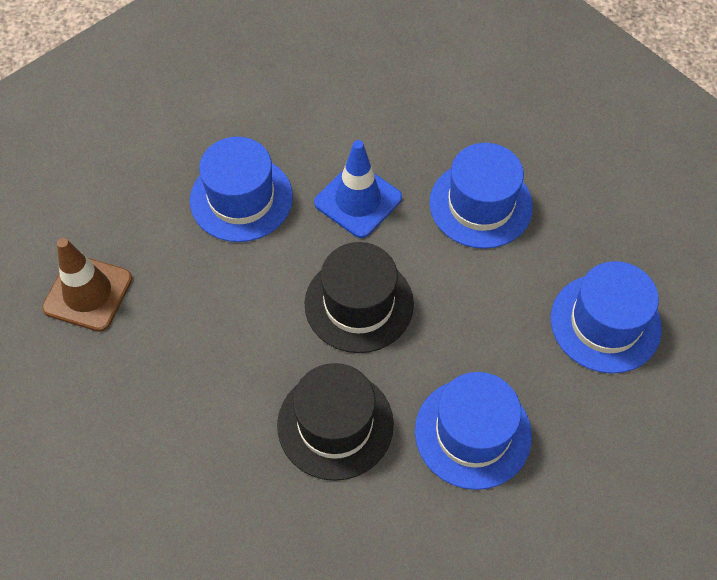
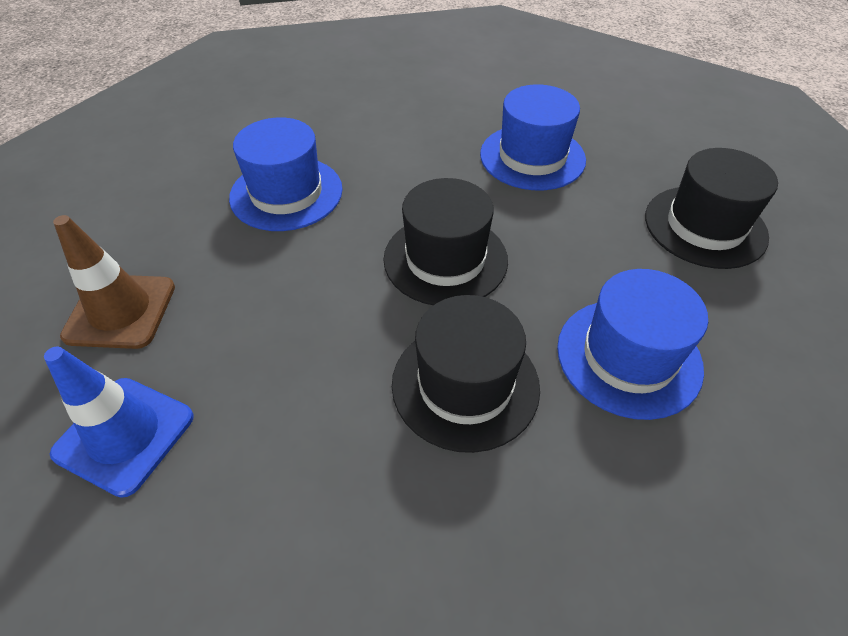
camera: 15 degrees left, 10 degrees down
(358, 200) = (410, 174): blue traffic cone -> blue traffic cone (124, 435)
(605, 323) = (705, 226): blue hat -> black hat

